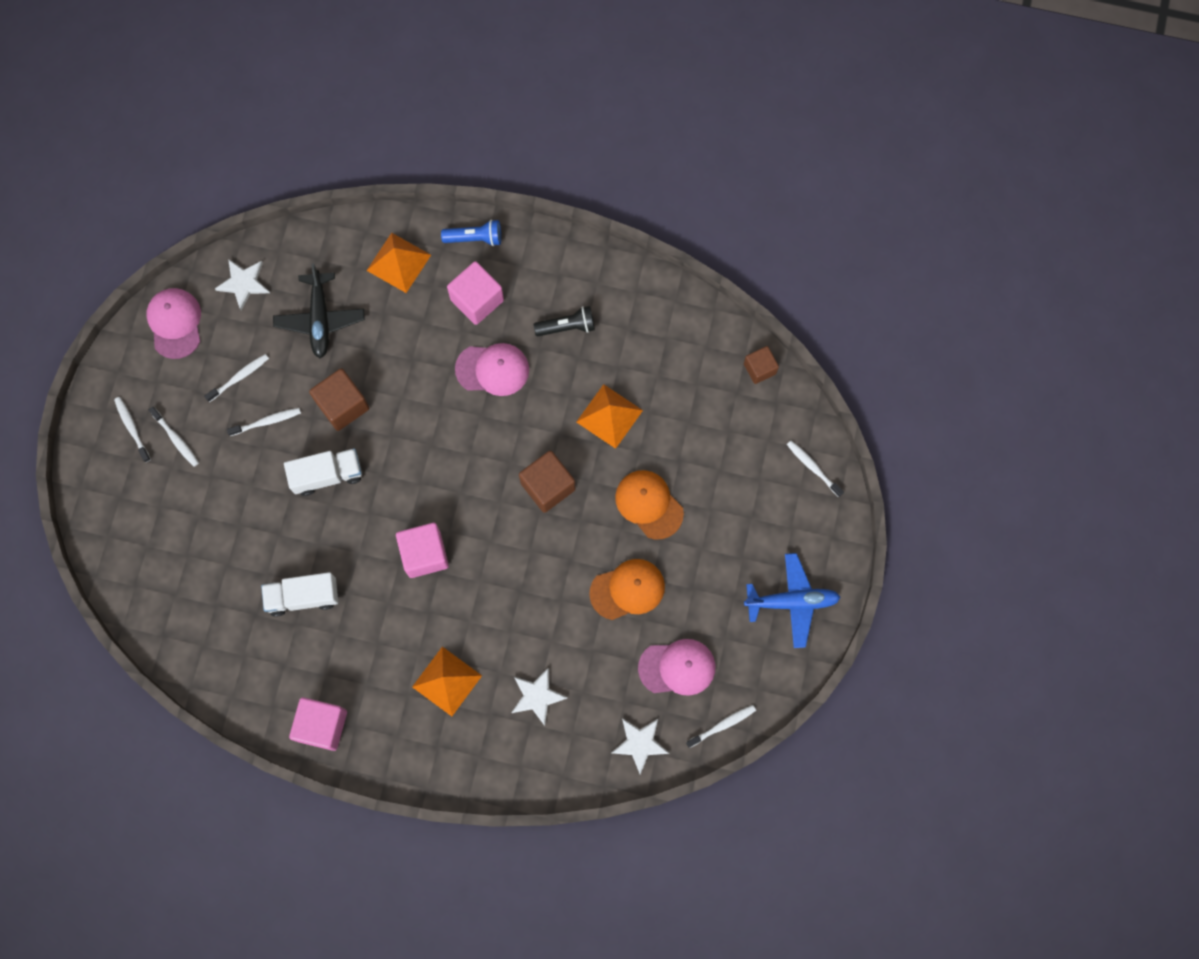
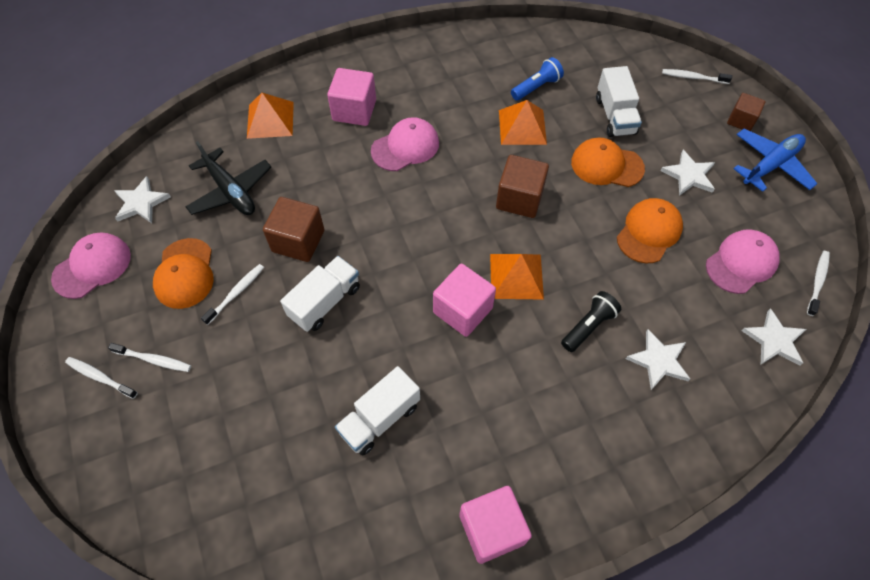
camera: 35 degrees left, 15 degrees down
(175, 323) = (92, 266): pink cap -> pink cap turned 90 degrees clockwise
(239, 377) = (185, 273): white toothbrush -> orange cap
(447, 681) = (572, 402): orange pyramid -> orange pyramid (516, 276)
(475, 238) = (320, 75): blue flashlight -> blue flashlight (536, 87)
(567, 327) = (439, 90): black flashlight -> black flashlight (588, 326)
(701, 459) = (615, 116): none -> white truck
(711, 562) = (689, 175): none -> white star
(759, 368) = (598, 43): brown cube -> brown cube (741, 120)

